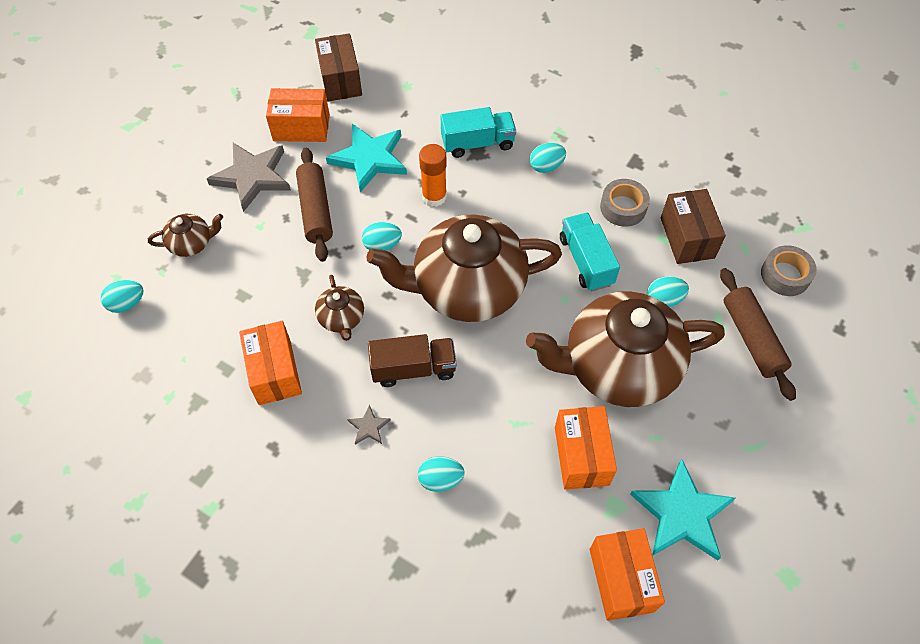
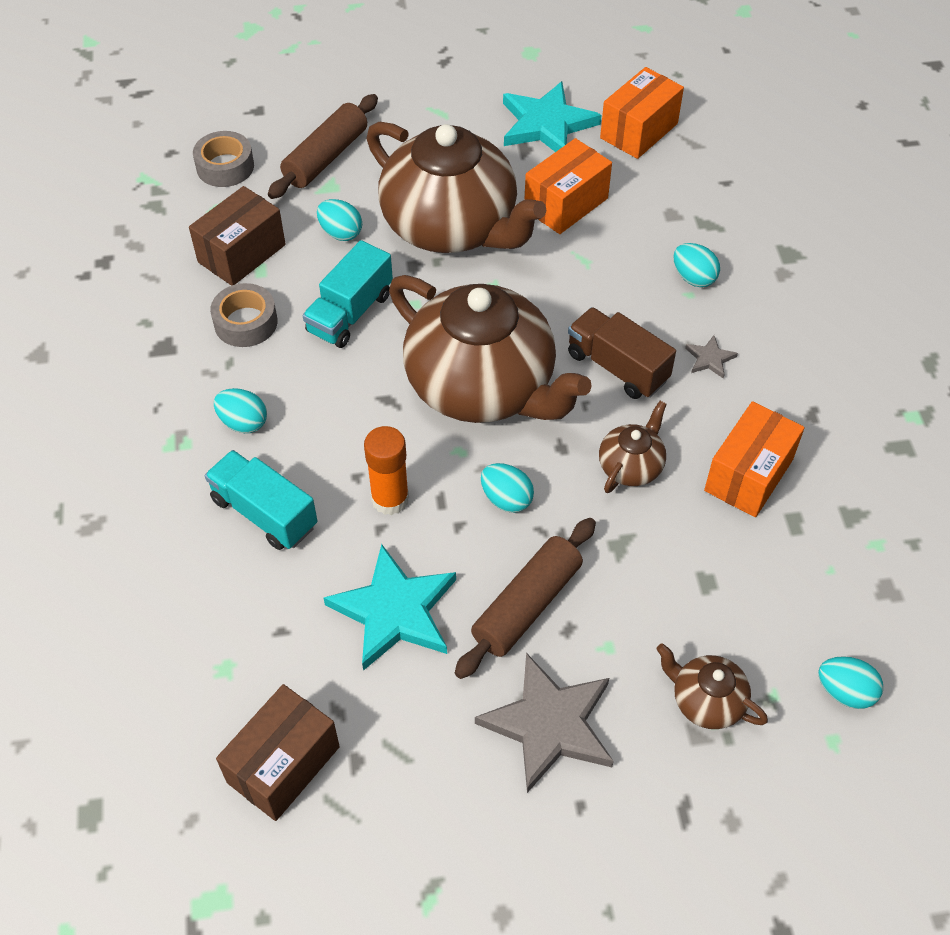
camera: 130 degrees left, 5 degrees down
(301, 128) = (416, 738): orange box -> none

